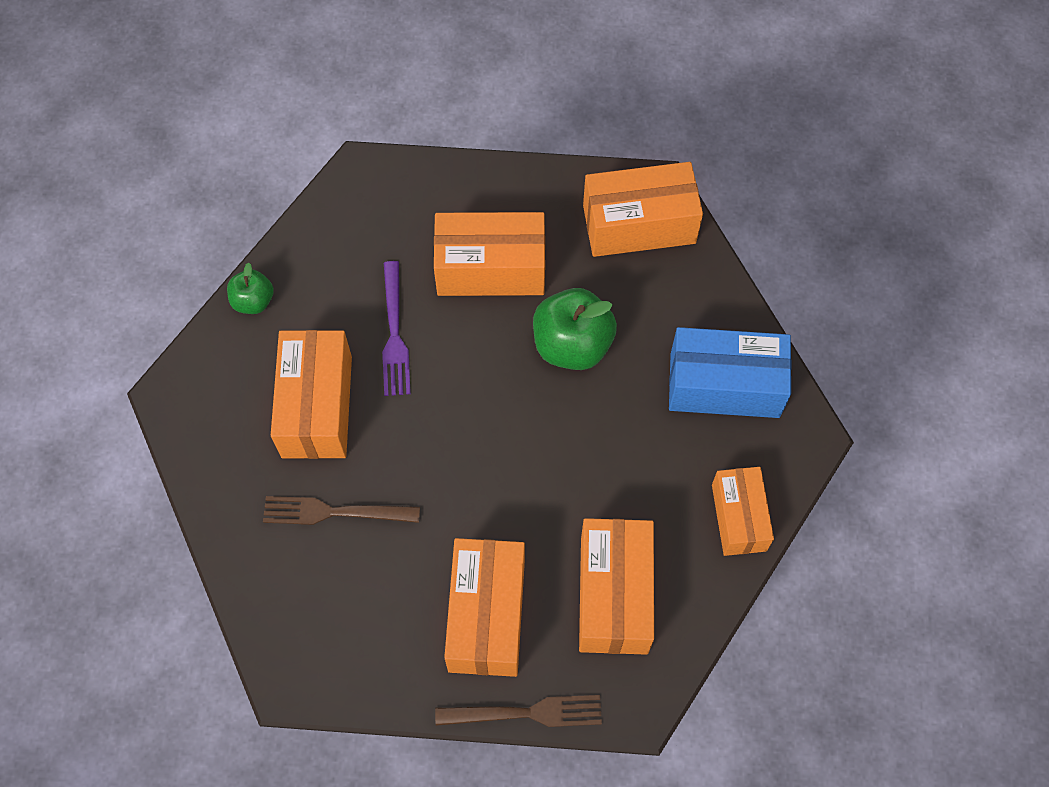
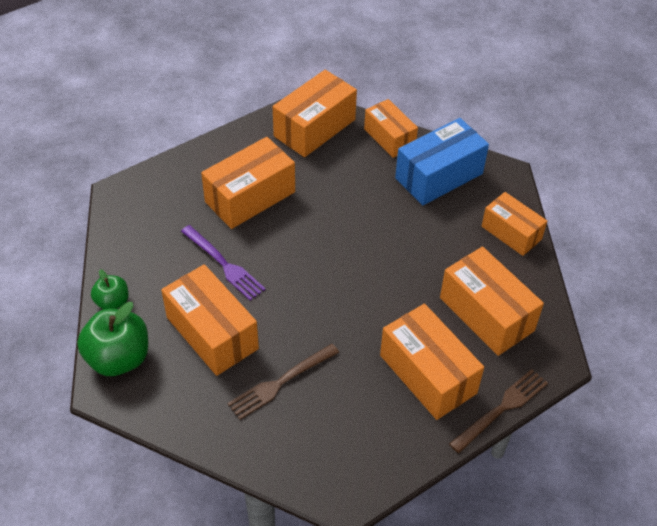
camera: 40 degrees left, 15 degrees down
(572, 345) = (336, 206): green apple -> green apple (119, 358)
(713, 295) = (389, 138): none -> orange box

